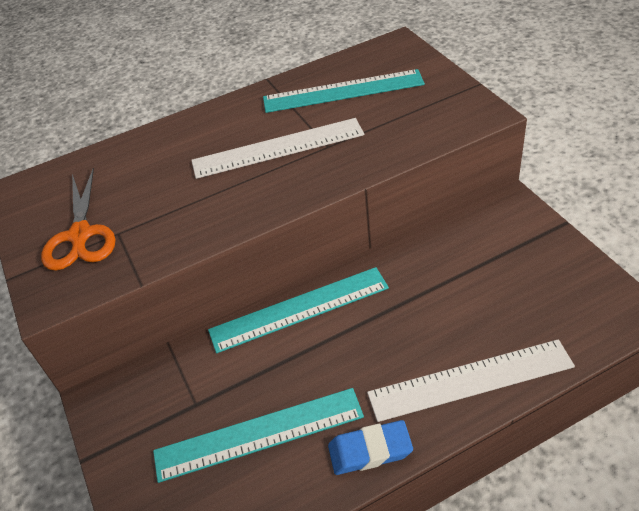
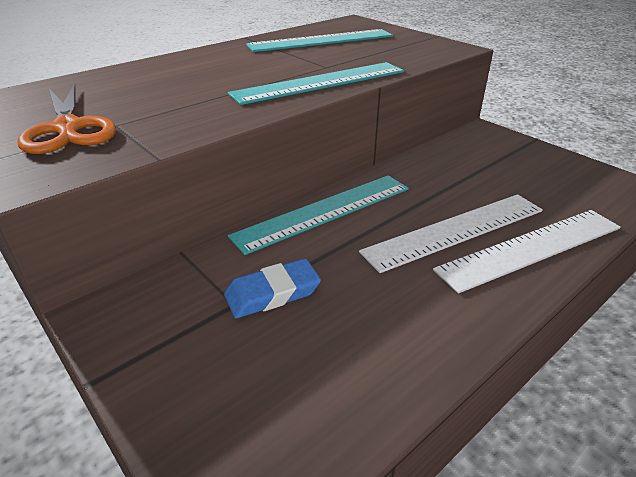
camera: 20 degrees left, 10 degrees down
(258, 434) = (325, 322): turquoise ruler -> turquoise ruler (320, 82)
(278, 148) = (277, 69): white ruler -> white ruler (455, 230)
(370, 450) = (465, 320): blue eraser -> blue eraser (272, 293)

